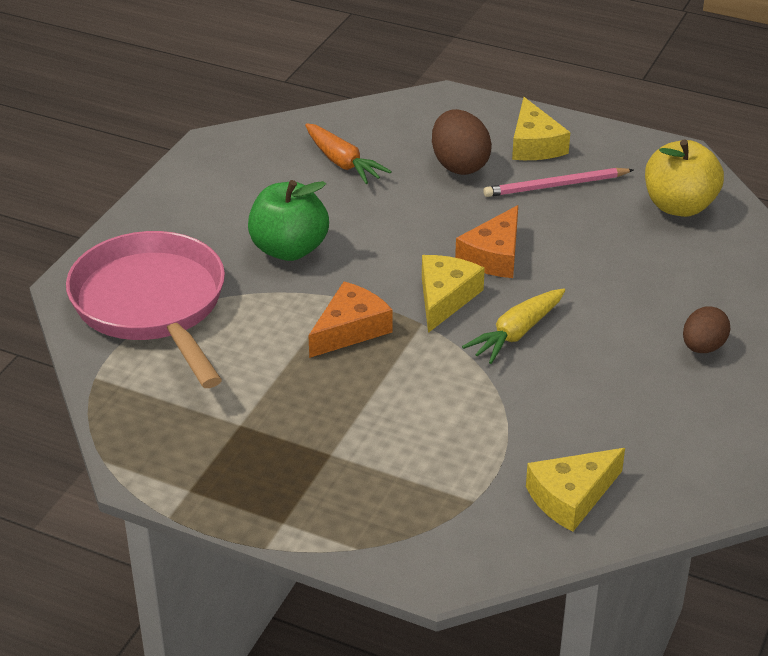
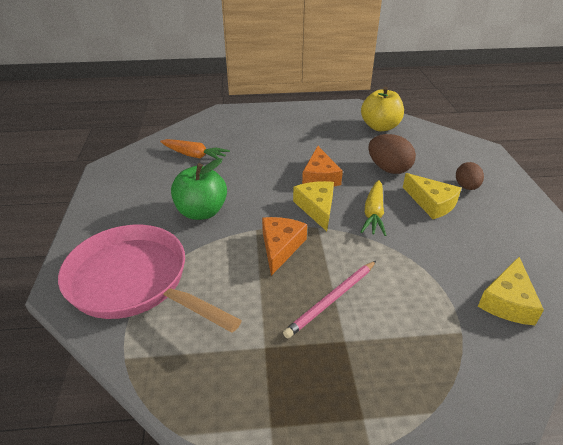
camera: 30 degrees left, 0 degrees up
(459, 165) = (259, 139): brown egg -> brown egg (388, 169)
(534, 144) = (286, 120): yellow cheese -> yellow cheese (431, 203)
(555, 186) = (315, 134): pink pencil -> pink pencil (332, 300)

